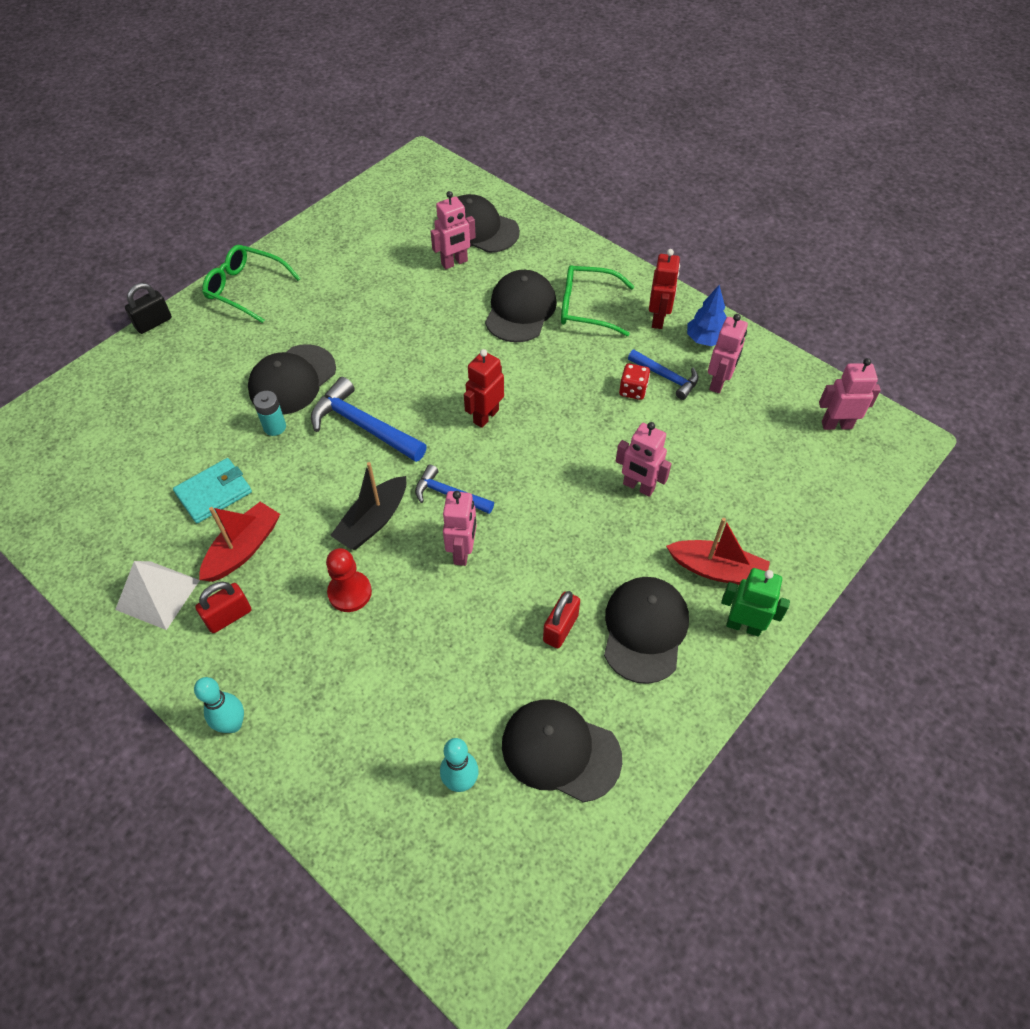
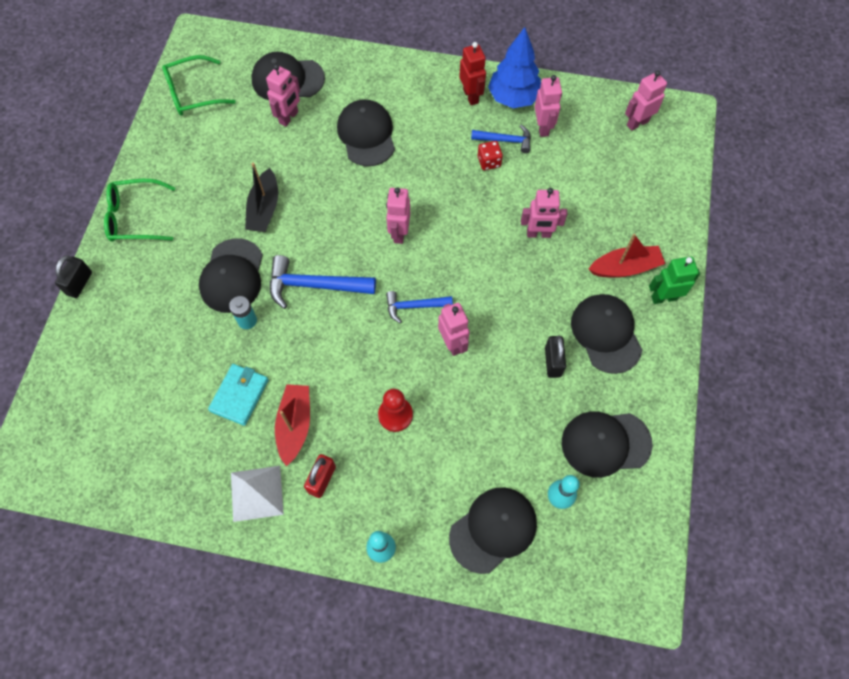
camera: 30 degrees left, 10 degrees up
(364, 772) = (493, 529): none -> black cap
(373, 521) = (374, 354): black boat -> black boat (264, 208)
(485, 416) = (399, 233): red robot -> pink robot
(560, 628) = (553, 362): red padlock -> black padlock
(587, 307) = (414, 110): green glasses -> green glasses (193, 93)
(705, 340) = (513, 98): blue tree -> blue tree, size x1.58

